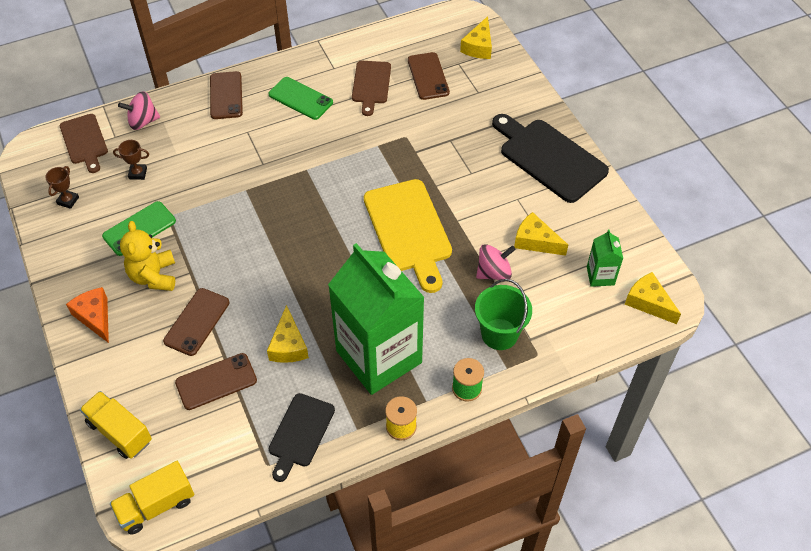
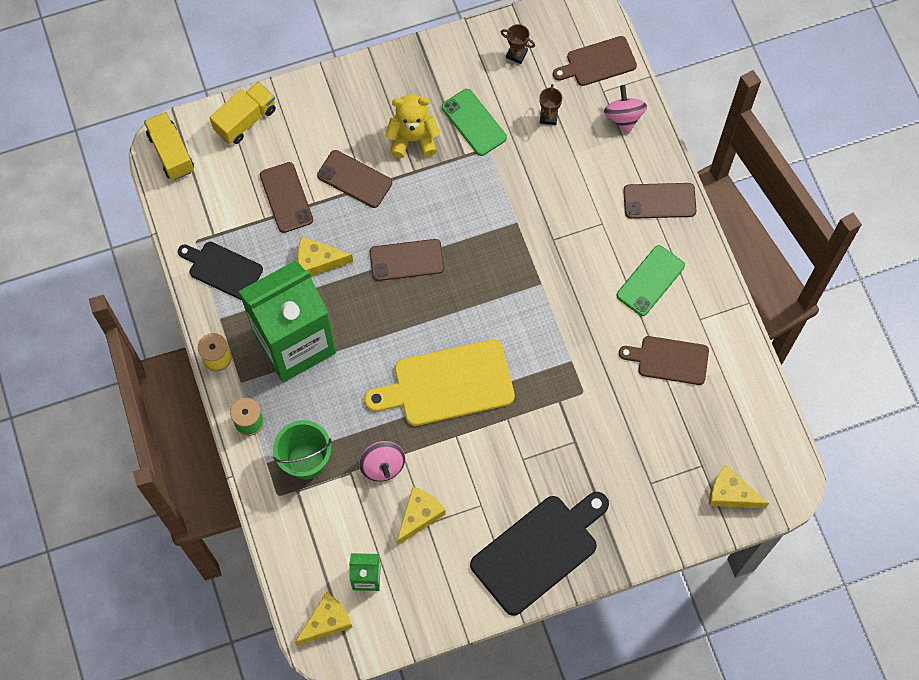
camera: 95 degrees right, 15 degrees up
(95, 317) = (370, 90): orange cheese -> none
(428, 76) = (680, 427): brown phone -> brown phone (406, 260)

